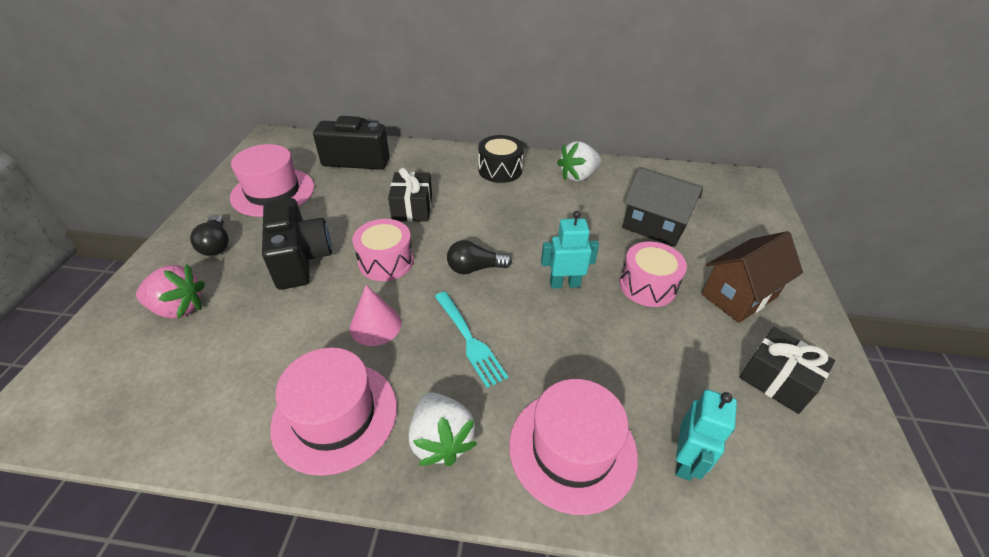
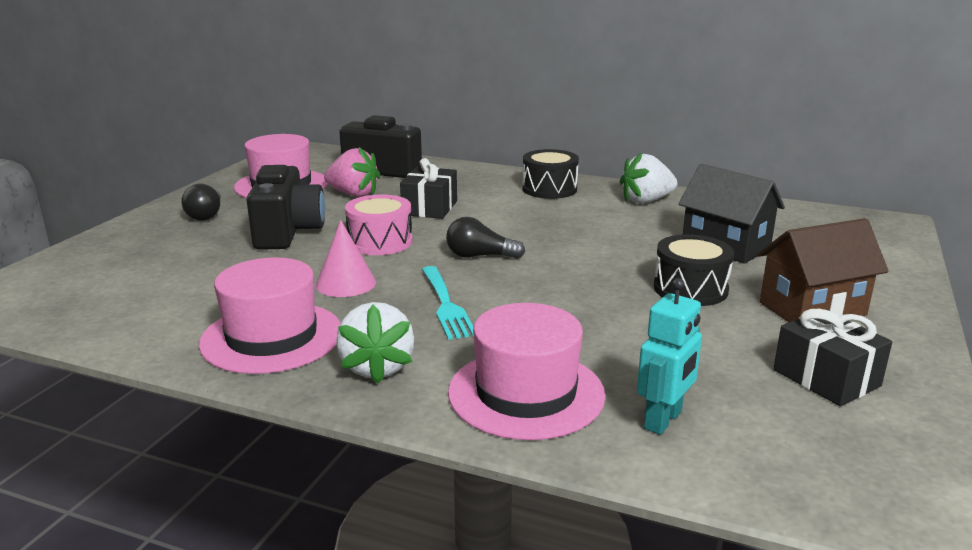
camera: 15 degrees right, 20 degrees down
(179, 308) = (149, 252): pink strawberry -> pink strawberry (353, 194)
(564, 284) = (583, 277): turquoise robot -> none
(647, 285) = (690, 289): pink drum -> black drum

